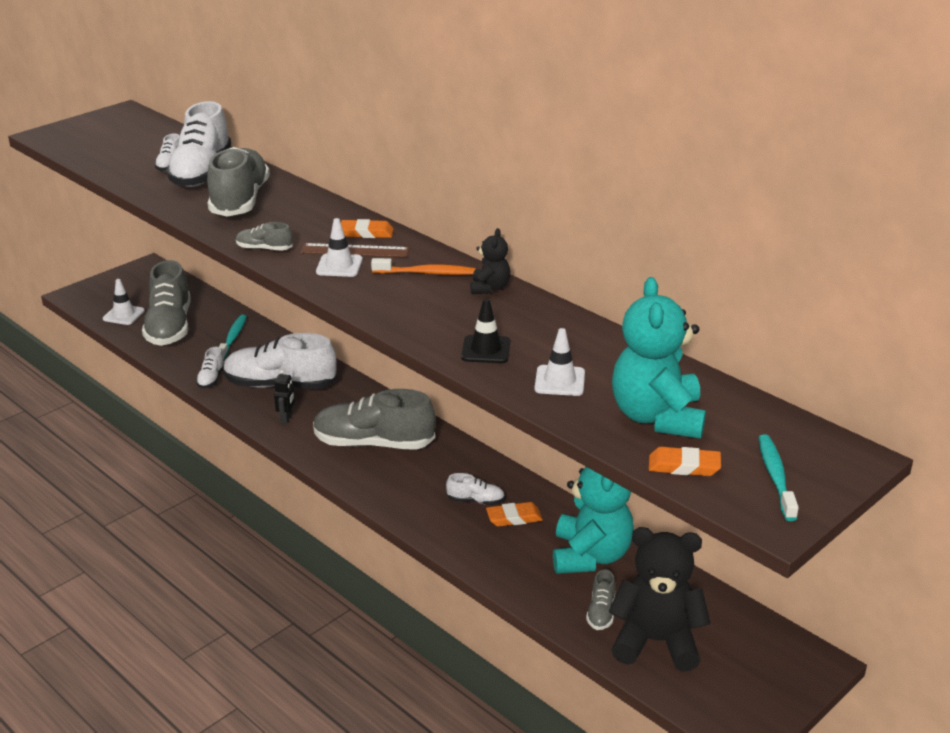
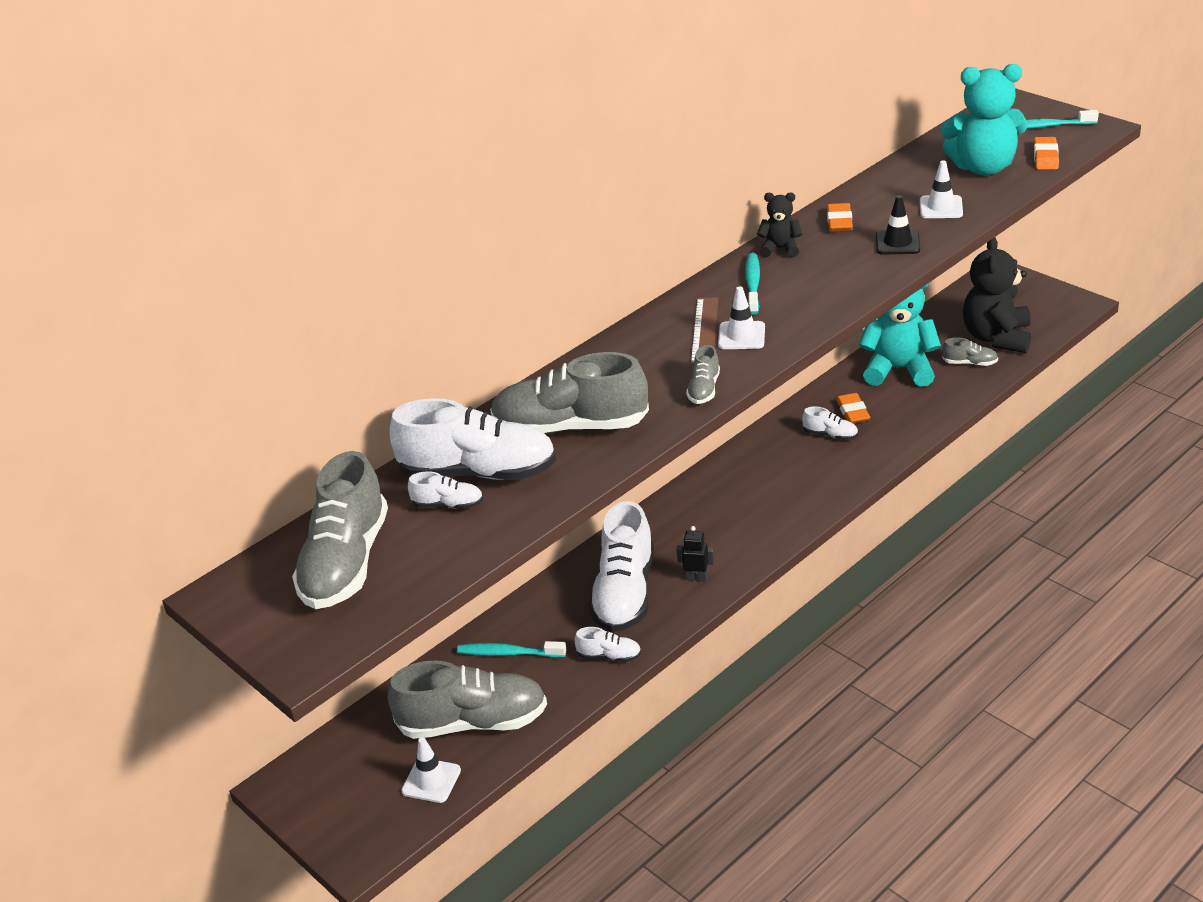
camera: 85 degrees left, 5 degrees up
(366, 233) = (660, 328): orange eraser -> orange eraser (839, 221)
(373, 443) = (741, 508): grey shoe -> grey shoe (346, 563)
(426, 273) = (753, 284): orange toothbrush -> turquoise toothbrush
(475, 501) = (830, 435): white shoe -> white shoe turned 105 degrees clockwise

